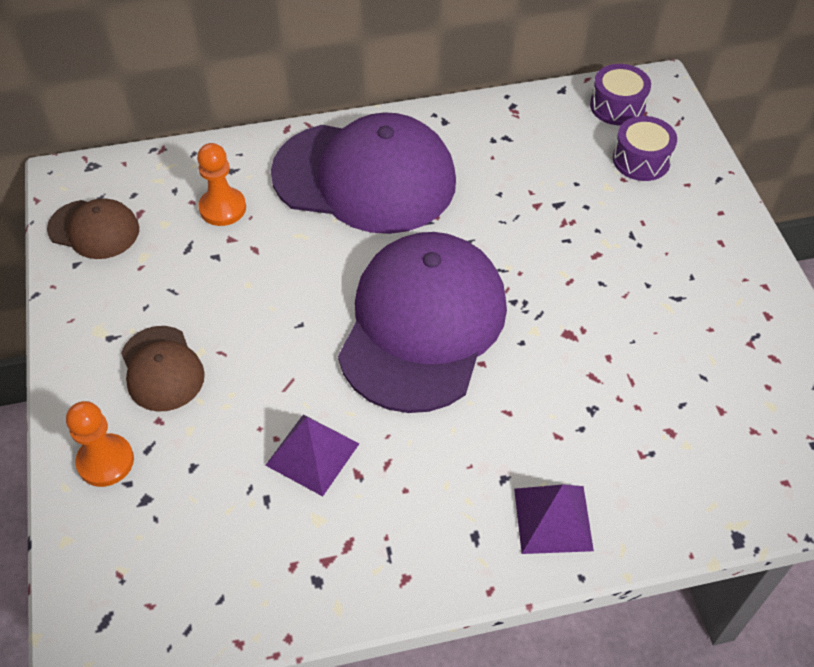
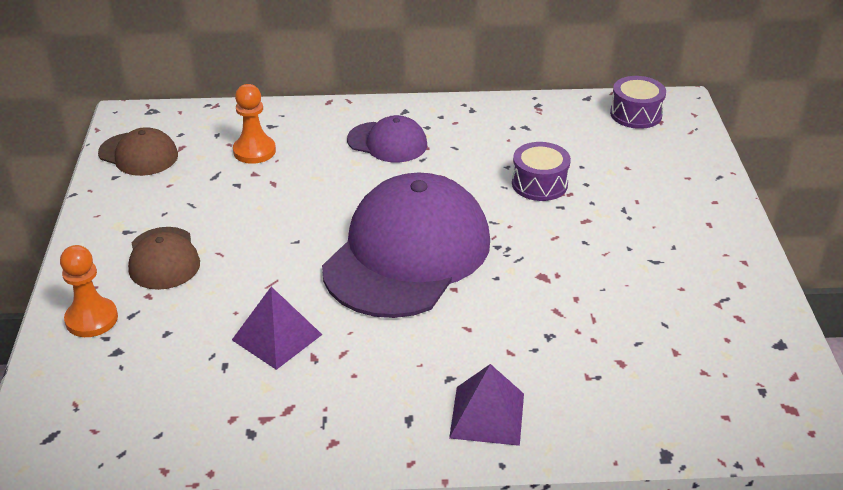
camera: 10 degrees right, 15 degrees down
(365, 177) = (387, 142): purple cap -> purple cap, size x0.48
(641, 160) = (648, 155): purple drum -> purple drum (539, 184)

